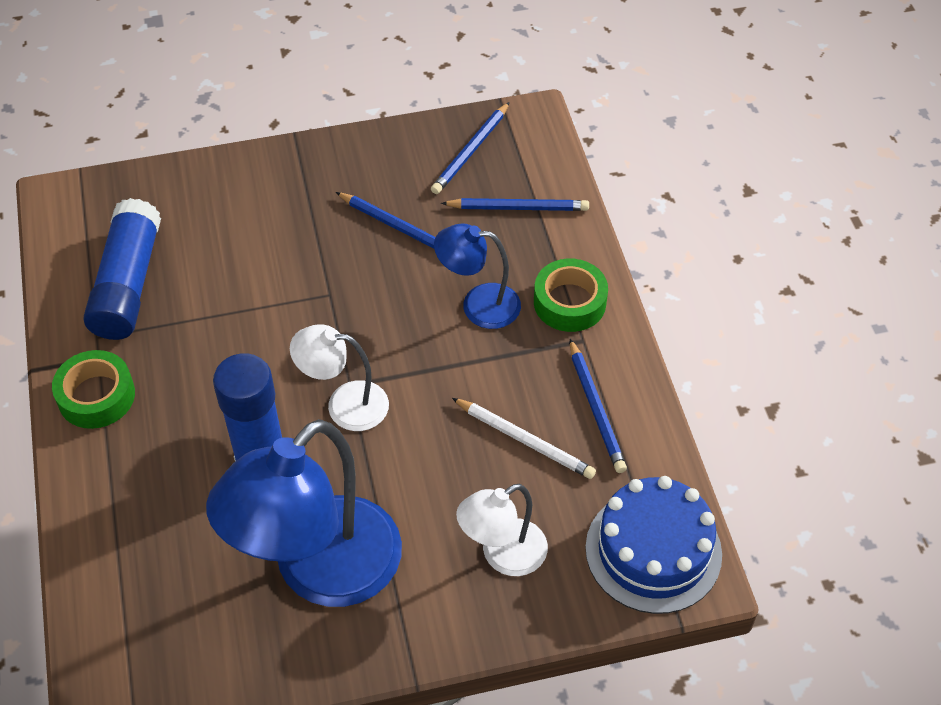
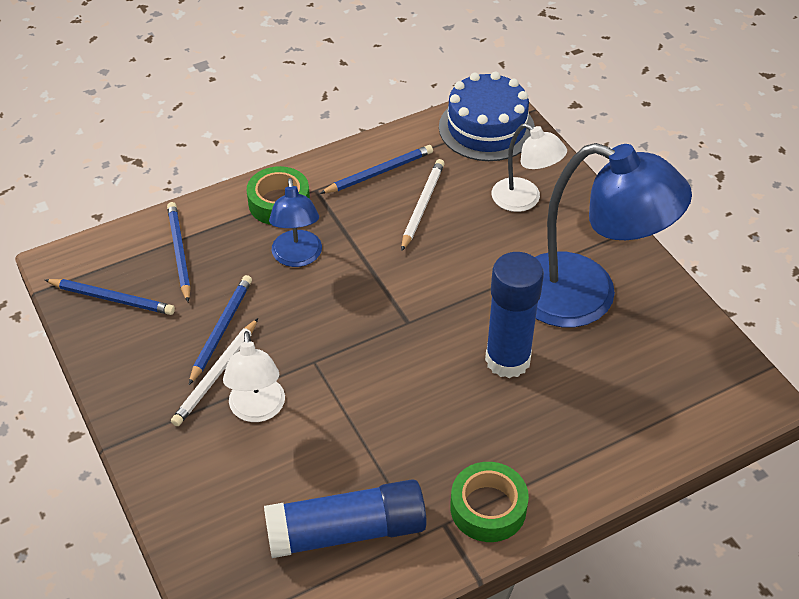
camera: 105 degrees left, 5 degrees down
(344, 217) = (216, 374): none -> white pencil
(344, 404) = (429, 320): white lamp -> white lamp (257, 410)

